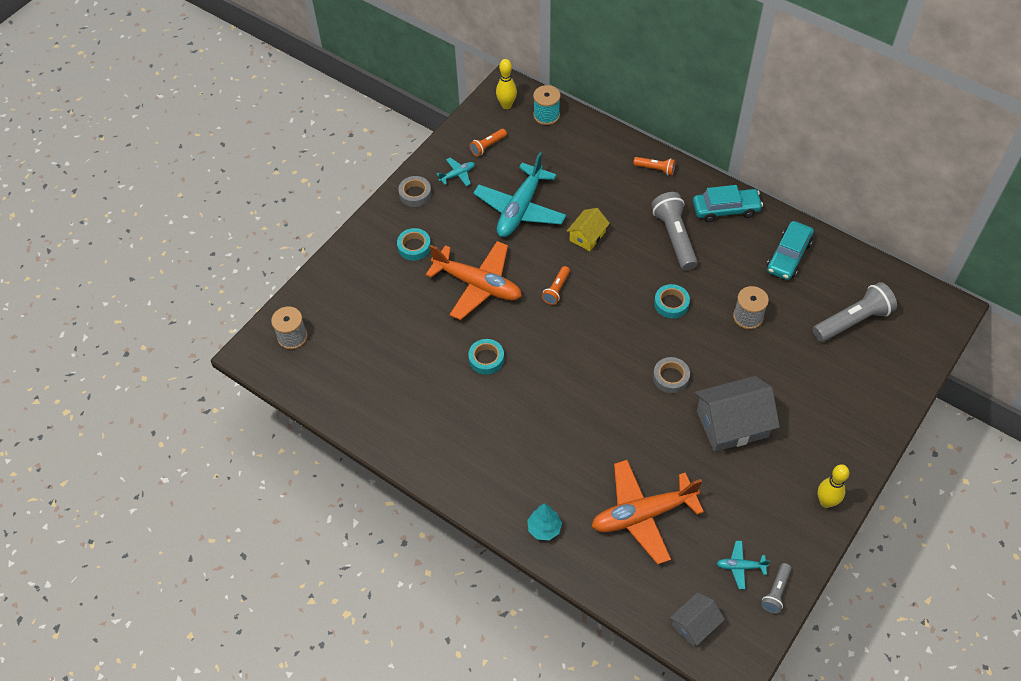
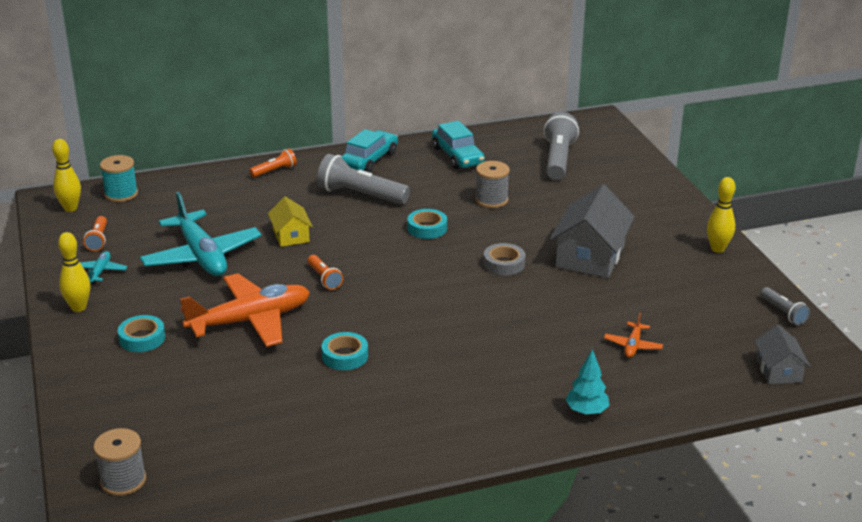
camera: 55 degrees left, 25 degrees down
(415, 194) = (78, 307): grey tape -> yellow bowling pin
(643, 514) = (633, 345): orange plane -> orange plane, size x0.43
(740, 566) = (740, 318): turquoise plane -> none

